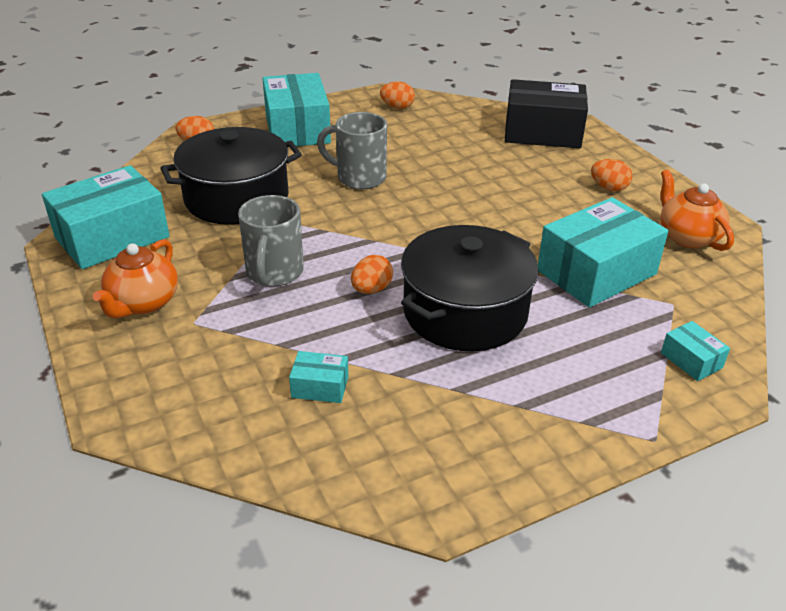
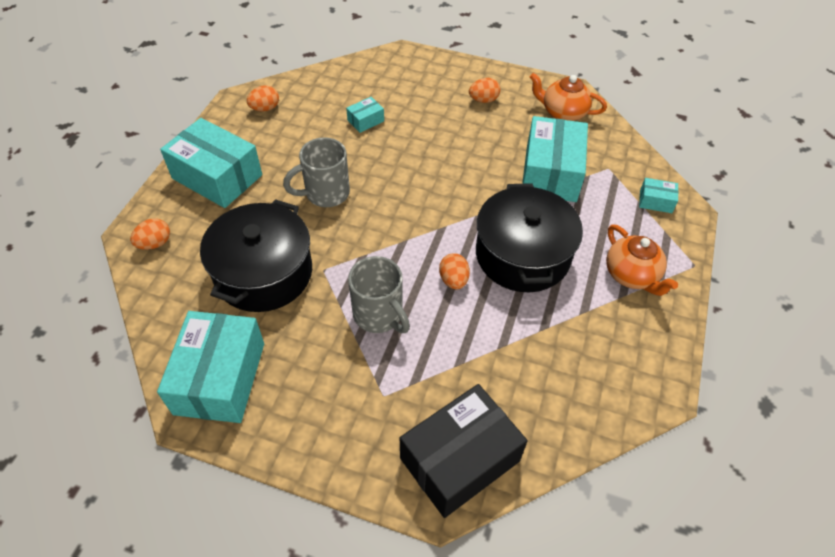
camera: 45 degrees left, 15 degrees up
(143, 303) = (328, 410): orange teapot -> orange teapot (631, 275)
(320, 387) = (517, 373): turquoise box -> turquoise box (365, 121)
(542, 132) = (391, 74): black box -> black box (460, 459)

